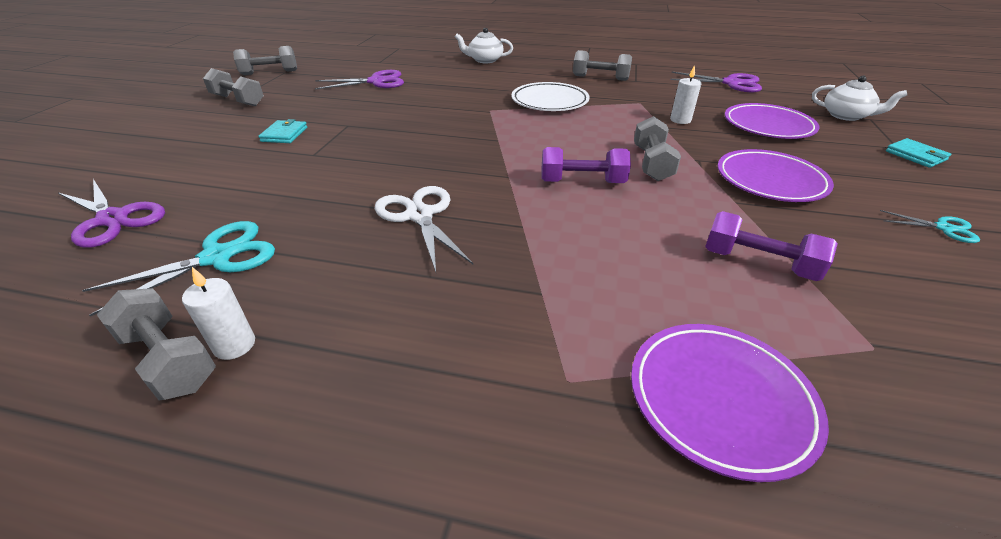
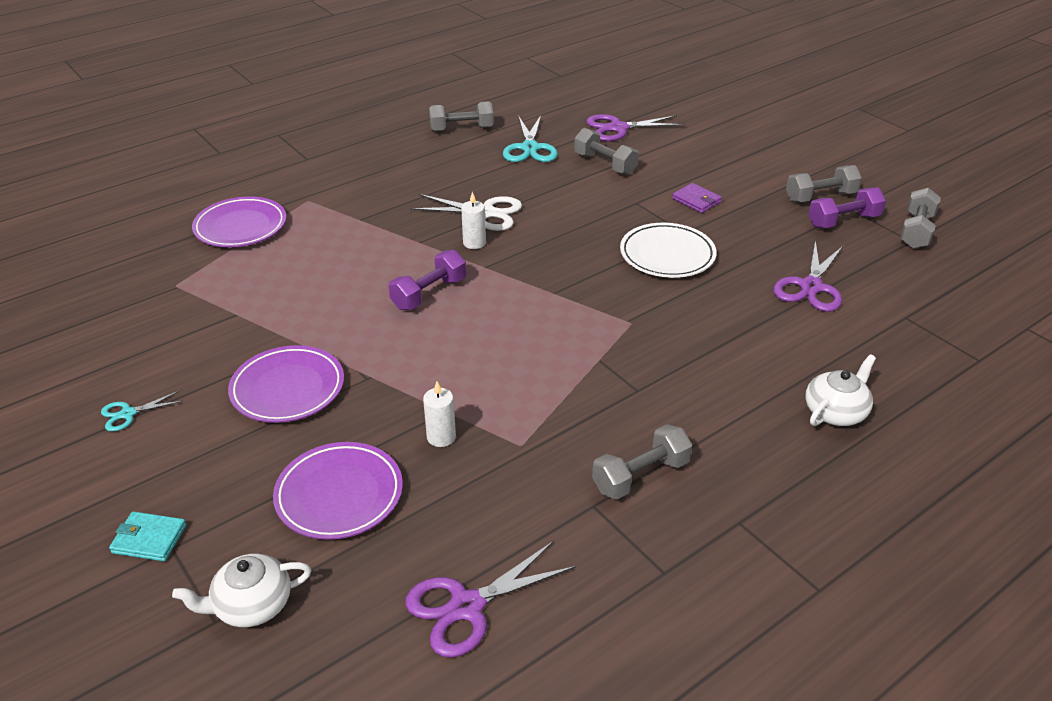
camera: 130 degrees right, 0 degrees up
(234, 345) = (449, 141): white candle -> white candle (474, 243)
(284, 134) = (696, 200): turquoise wallet -> purple wallet
(549, 101) = (607, 376): white plate -> white plate (667, 255)
(652, 163) = (401, 346): grey dumbbell -> grey dumbbell (605, 164)
(758, 263) = (257, 300): purple dumbbell -> purple dumbbell (843, 221)

